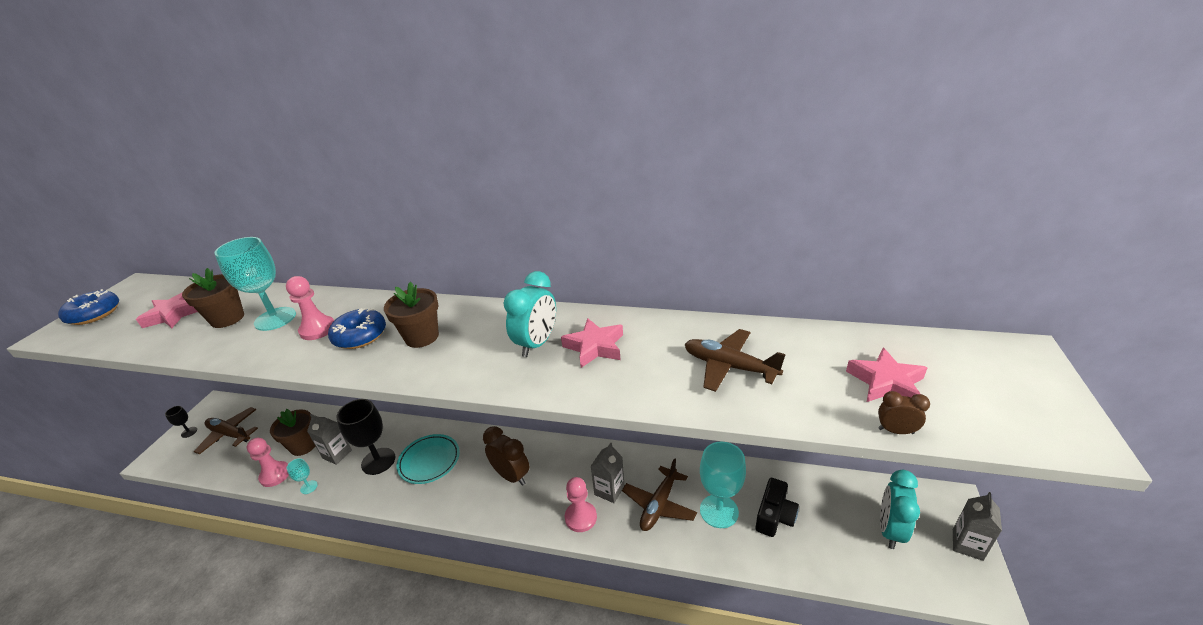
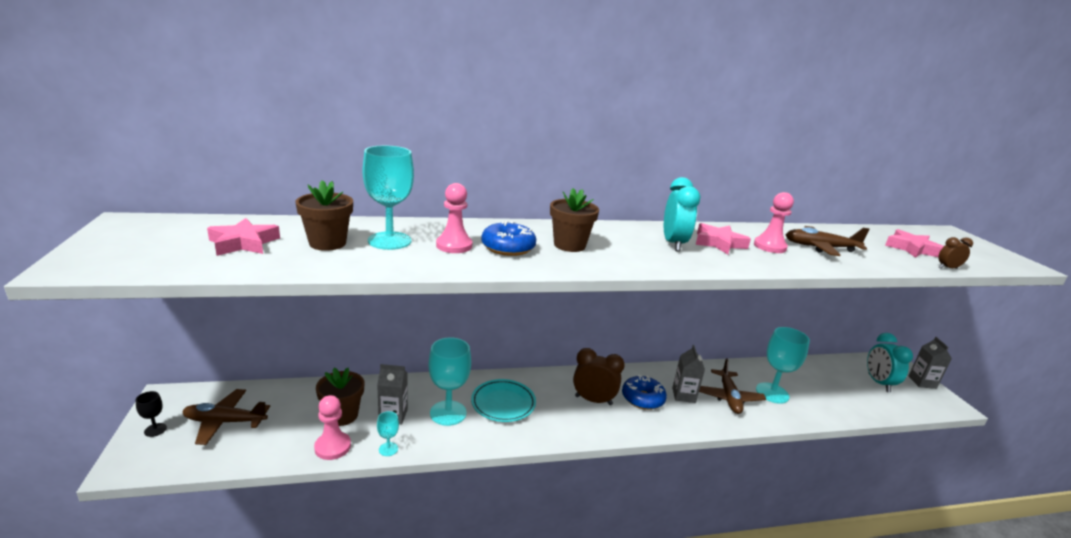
camera: 30 degrees left, 10 degrees down
(94, 314) = (110, 248): blue donut -> blue donut (642, 398)
(378, 461) = (448, 413): black goblet -> turquoise goblet
(581, 517) = (680, 417): pink pawn -> pink pawn (769, 246)
(774, 516) = (808, 389): black camera -> none

